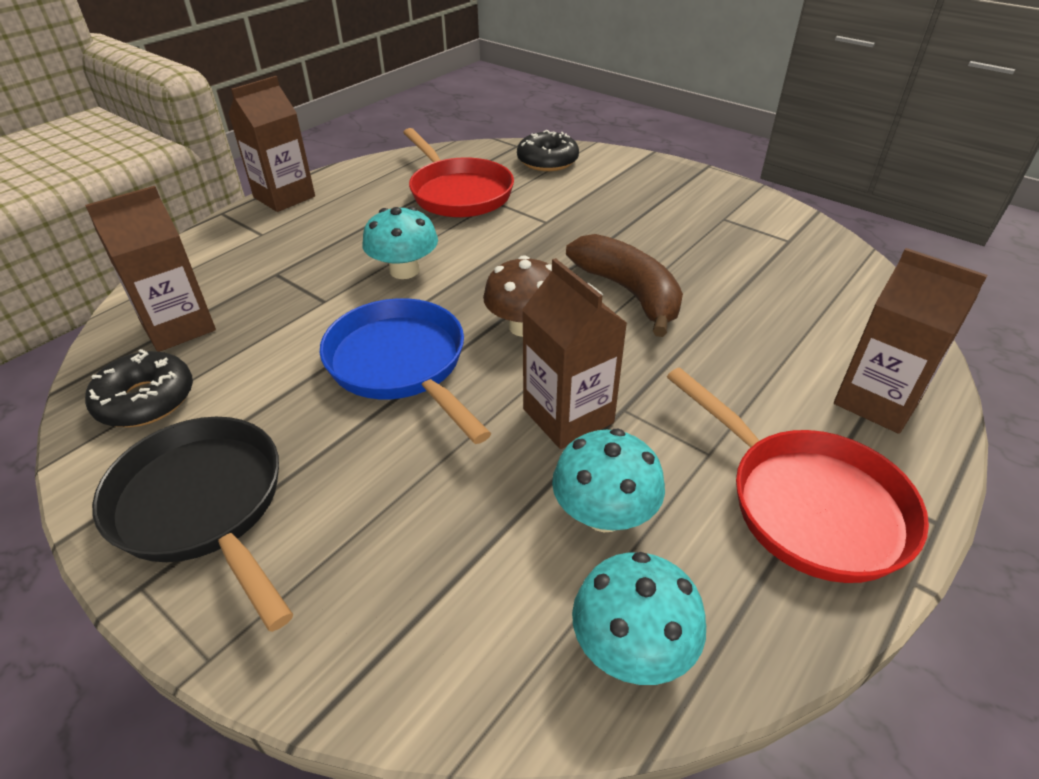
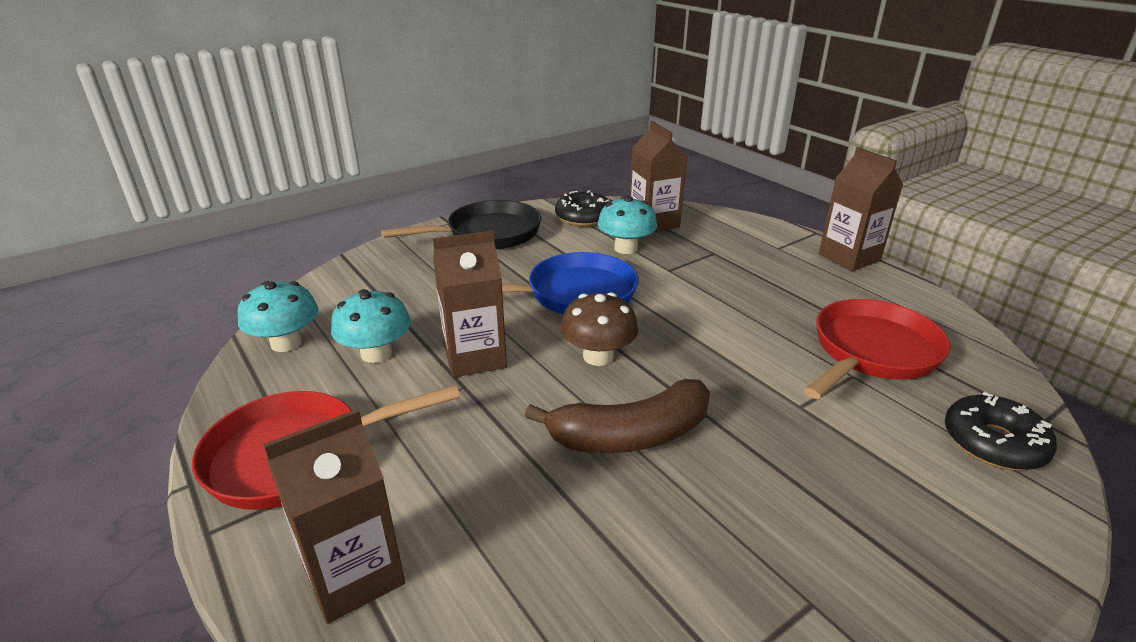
camera: 105 degrees right, 10 degrees down
(404, 270) = (707, 306): turquoise mushroom -> turquoise mushroom (626, 248)
(458, 193) = (871, 352): red pan -> red pan turned 150 degrees clockwise

